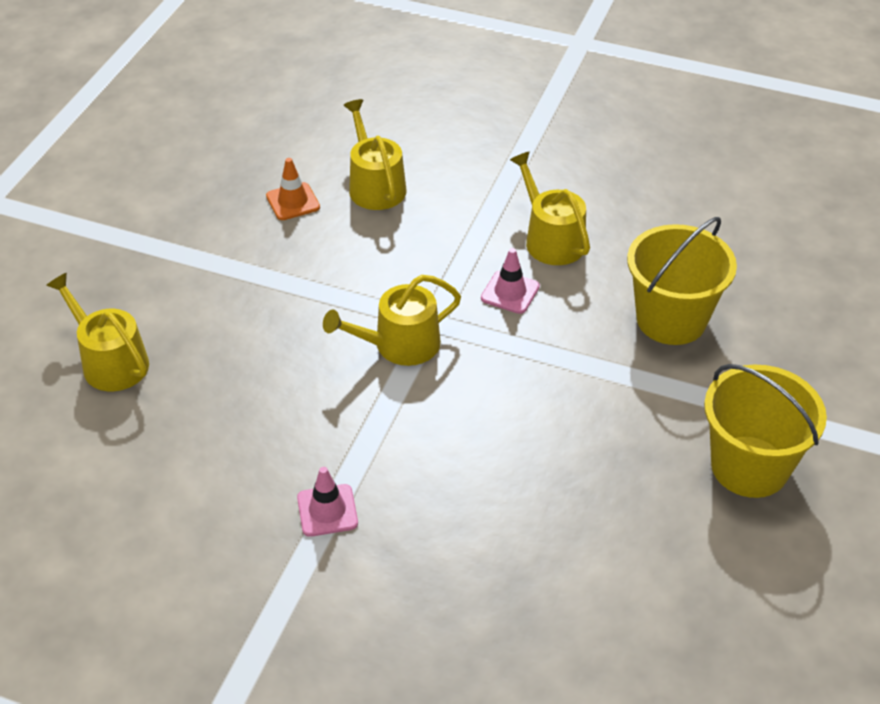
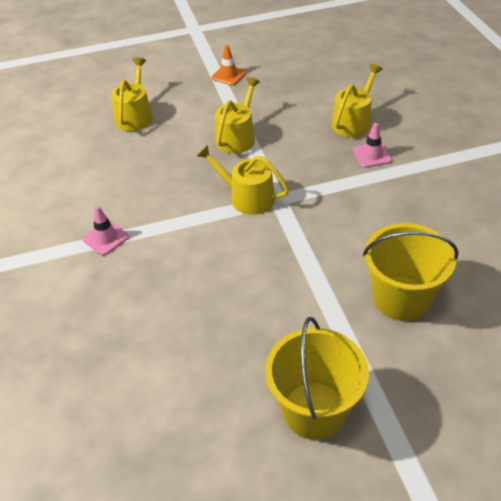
camera: 55 degrees right, 0 degrees up
(293, 202) = (305, 104): orange traffic cone -> orange traffic cone (228, 75)
(510, 292) = (336, 216): pink traffic cone -> pink traffic cone (372, 155)
(551, 239) = (401, 208): yellow watering can -> yellow watering can (237, 137)

